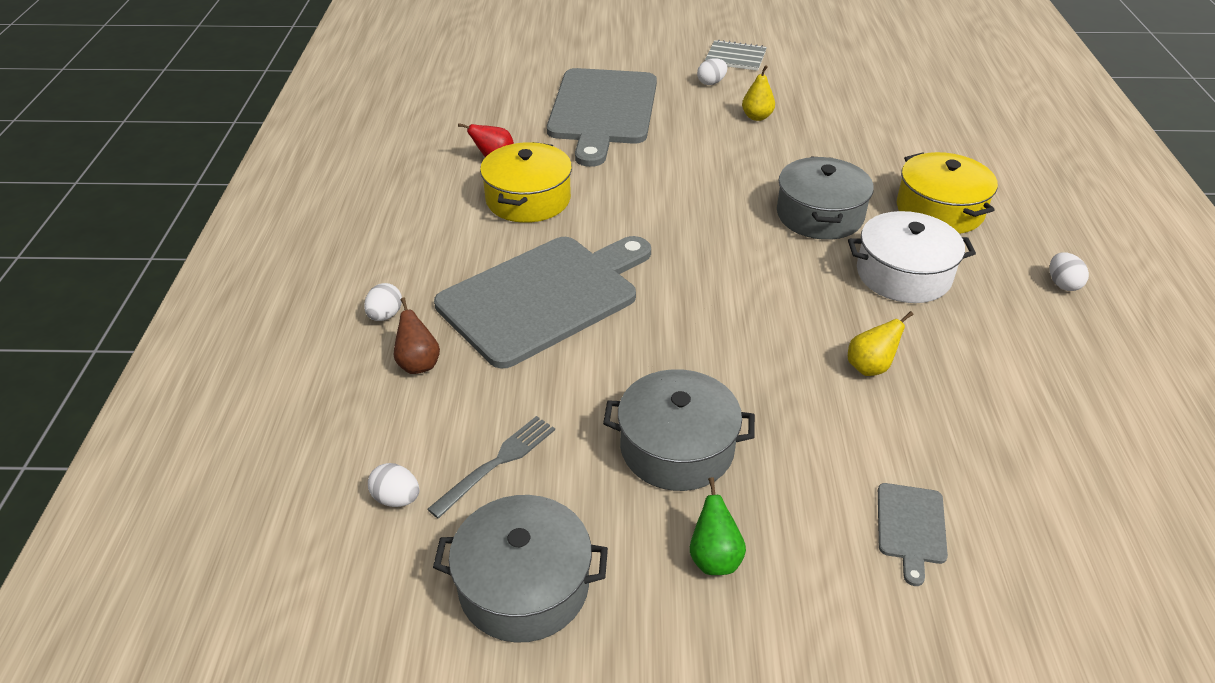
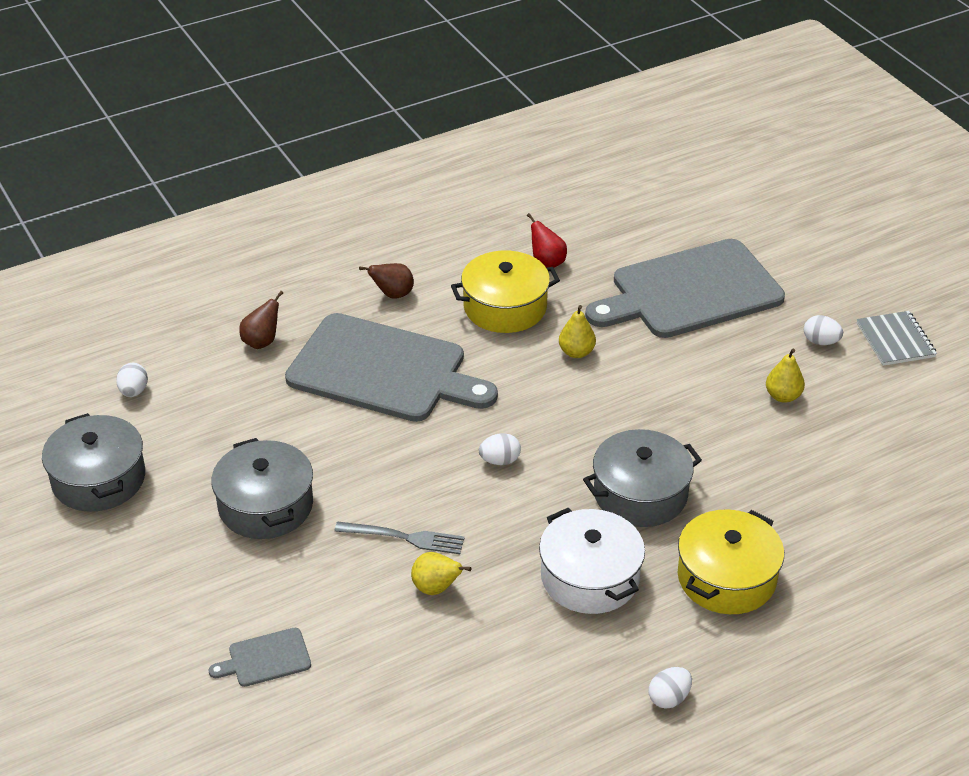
camera: 60 degrees right, 0 degrees up
(385, 315) = (300, 301): white egg -> white egg (500, 460)
(441, 254) = (392, 294): none -> brown pear
(498, 462) = (194, 422): grey fork -> grey fork (406, 538)
(623, 185) = (576, 352): none -> yellow pear
(714, 558) = (173, 561): green pear -> none

